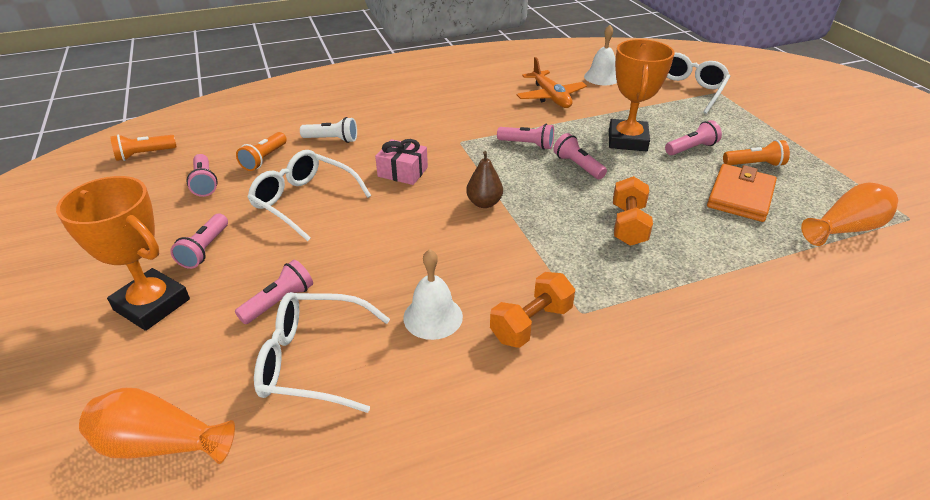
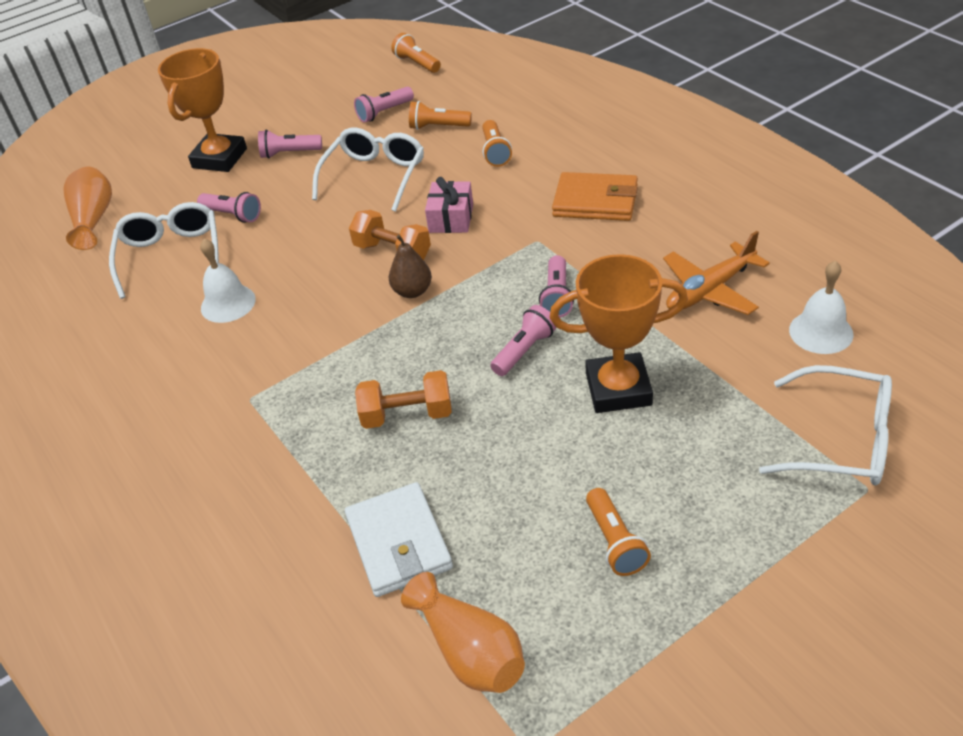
camera: 80 degrees right, 5 degrees up
(332, 139) = (495, 152): white flashlight -> orange flashlight
(531, 324) = (228, 366): orange dumbbell -> orange dumbbell (392, 252)
(691, 148) = (629, 462): pink flashlight -> none
(740, 196) = (514, 524): orange wallet -> orange wallet (595, 201)
(757, 246) = (399, 543): none -> white wallet

